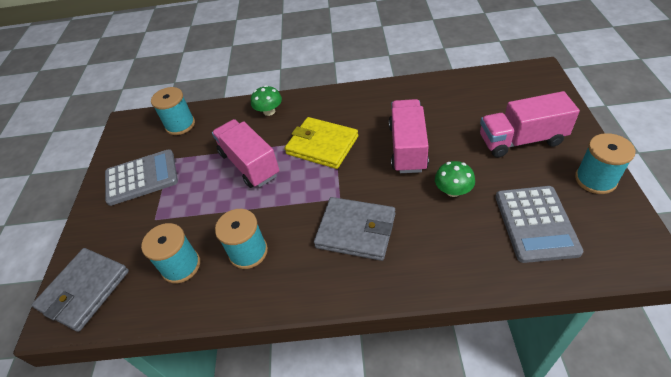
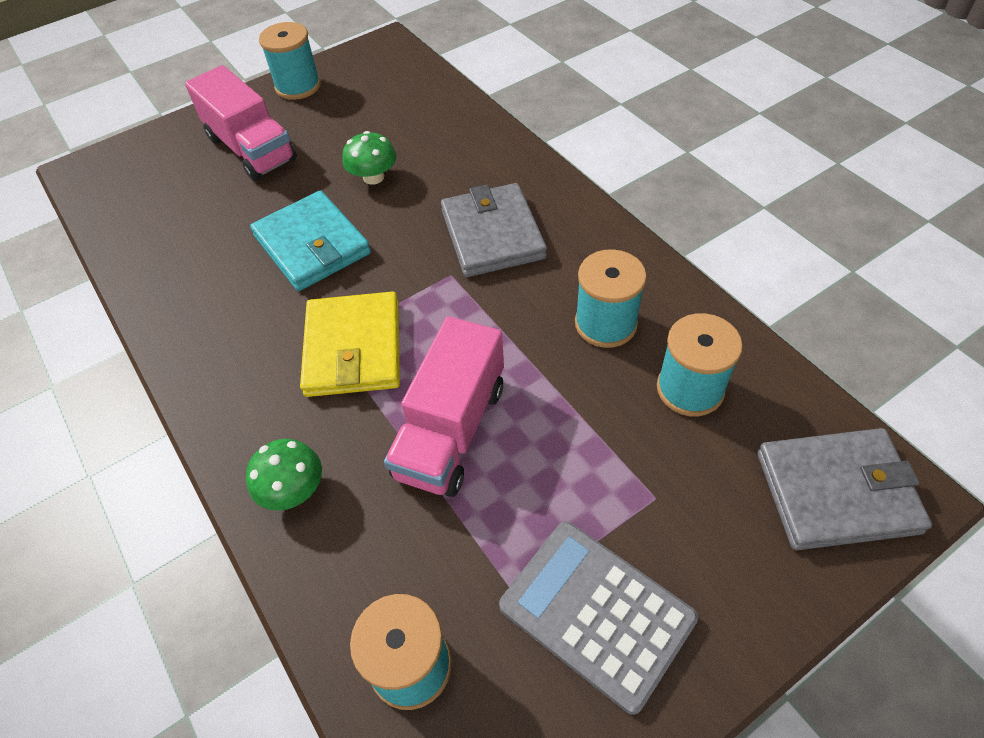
camera: 125 degrees left, 5 degrees up
(407, 147) = (312, 245): pink truck -> turquoise wallet
(536, 223) = (387, 108): grey calculator -> none

